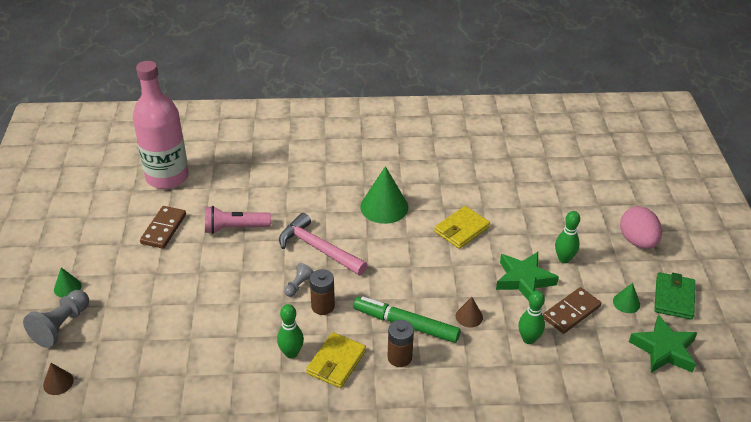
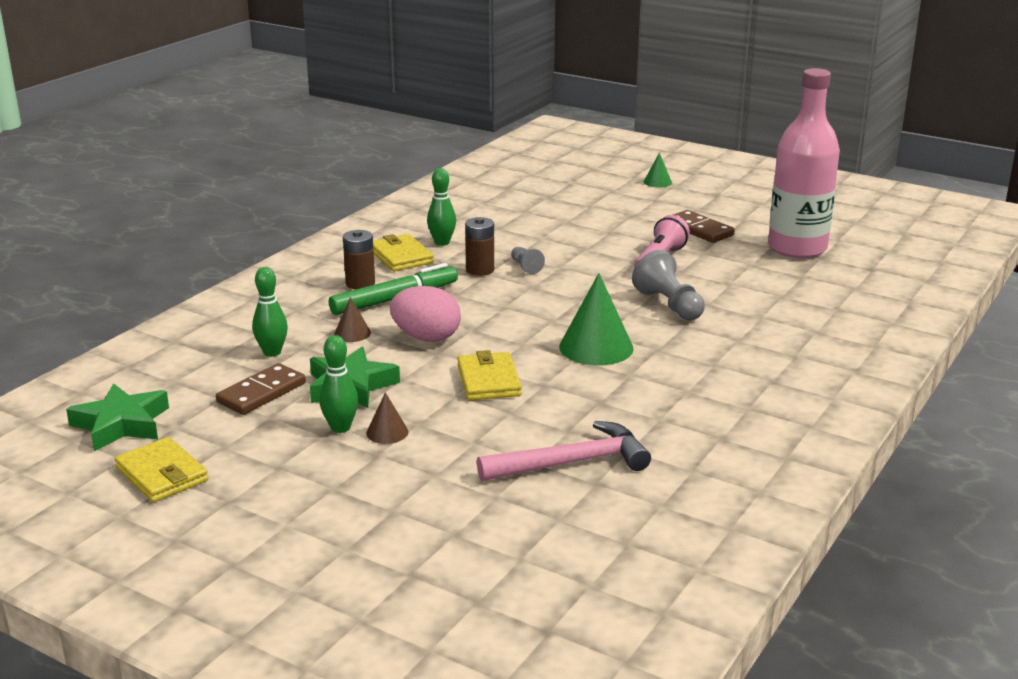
camera: 125 degrees right, 15 degrees down
(58, 382) = (542, 164): brown cone -> brown cone (387, 432)
(61, 326) = (608, 173): grey pawn -> grey pawn (669, 305)
(318, 249) = (569, 290): pink hammer -> pink hammer (571, 463)
(571, 312) = (261, 393): brown domino -> brown domino turned 45 degrees clockwise
(626, 303) = (213, 435): green cone -> none
(637, 241) = (282, 502): pink egg -> pink egg (426, 337)
(674, 298) = (162, 474): green wallet -> yellow wallet

